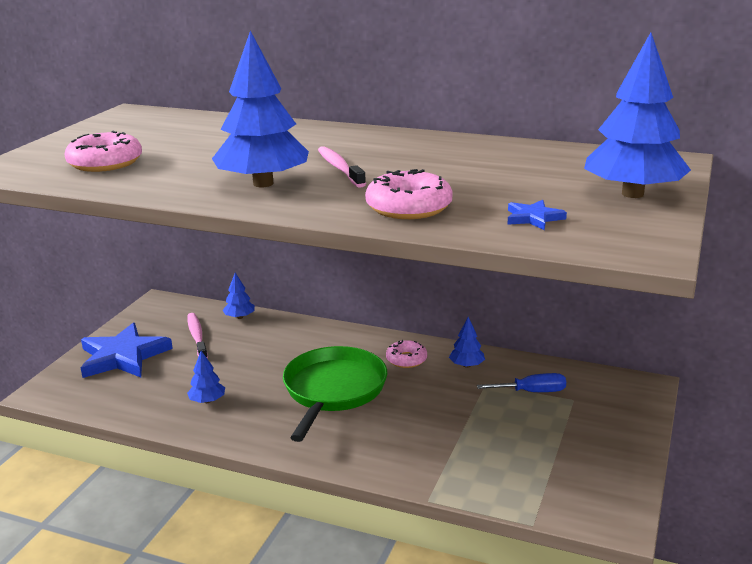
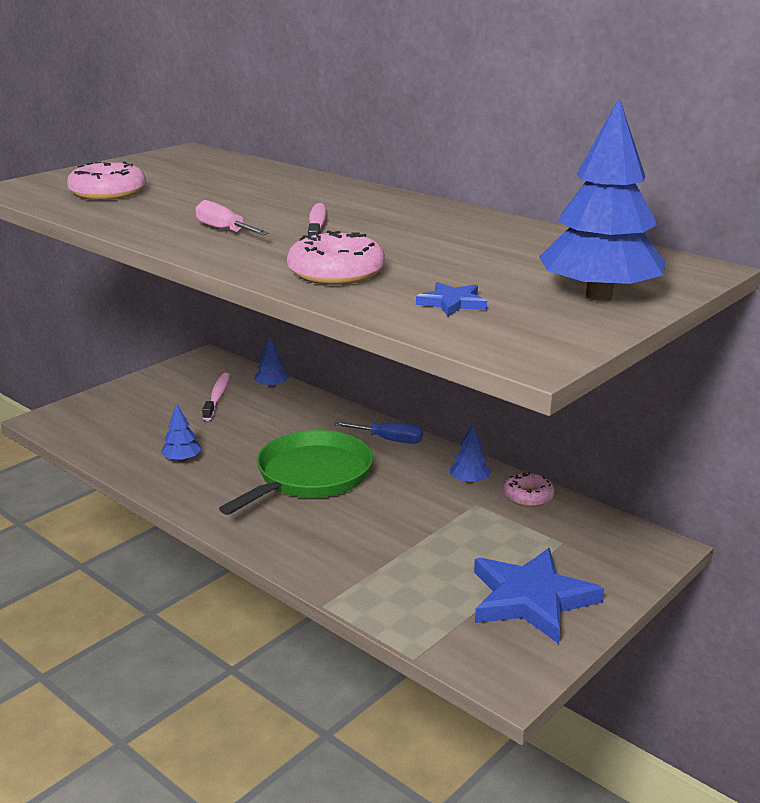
camera: 20 degrees right, 0 degrees up
(123, 356) = (136, 402): blue star -> blue star (531, 599)
(263, 183) = (224, 231): blue tree -> pink screwdriver
(406, 359) = (409, 462): pink donut -> pink donut (528, 496)
(532, 392) = (521, 524): blue screwdriver -> blue screwdriver (389, 440)

